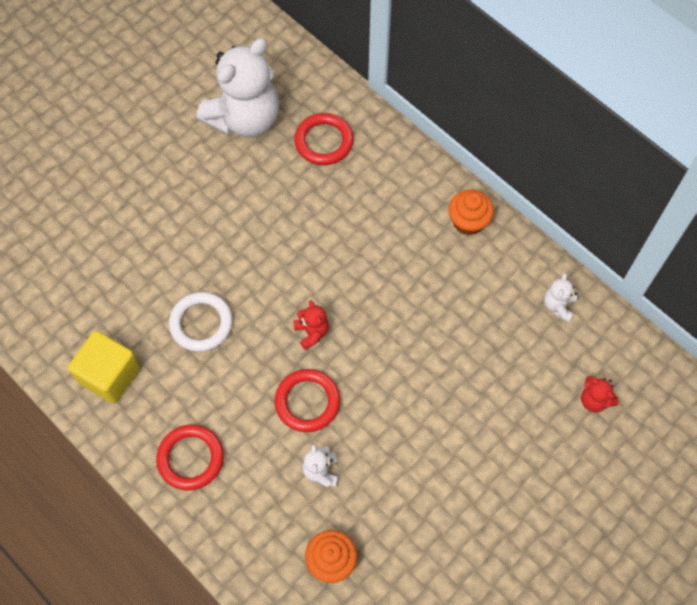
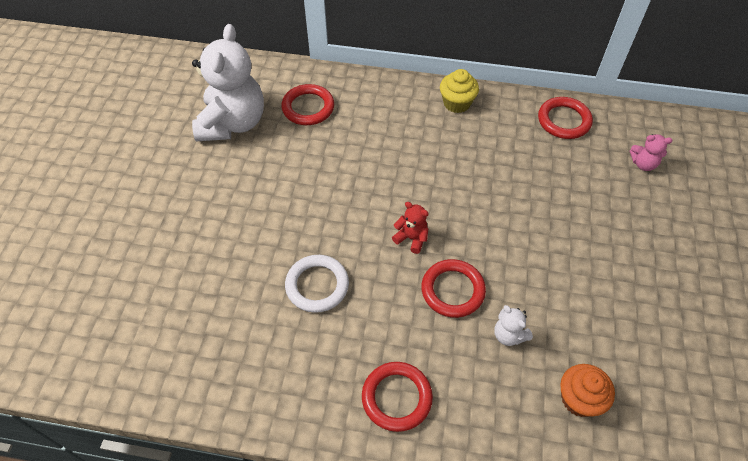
camera: 35 degrees left, 10 degrees down
(109, 375) = (269, 376): yellow cube -> none
(468, 221) = (456, 103): orange cupcake -> yellow cupcake
(558, 305) = (564, 120): white teddy bear -> red ring
(594, 400) = (643, 164): red teddy bear -> pink teddy bear

